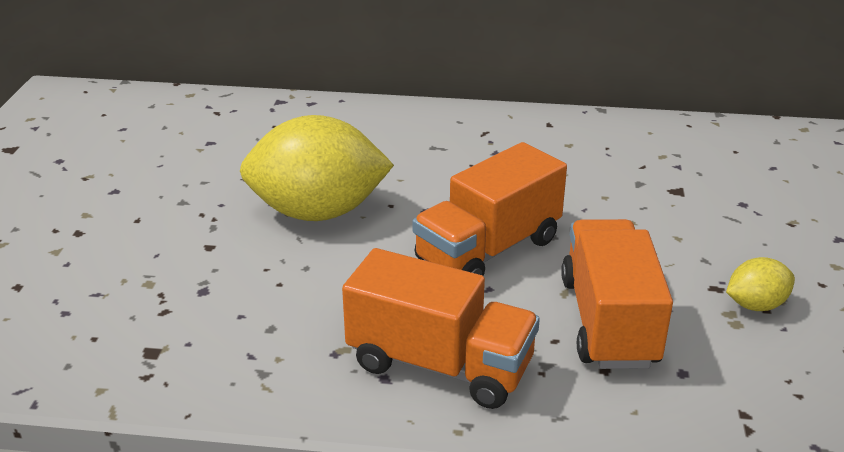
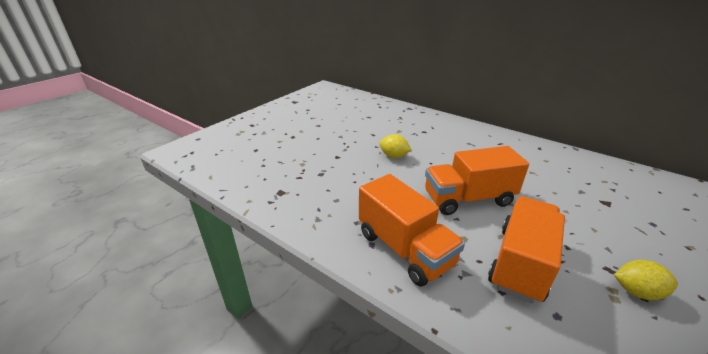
camera: 30 degrees right, 0 degrees up
(318, 212) = (394, 156): yellow lemon -> yellow lemon, size x0.45

